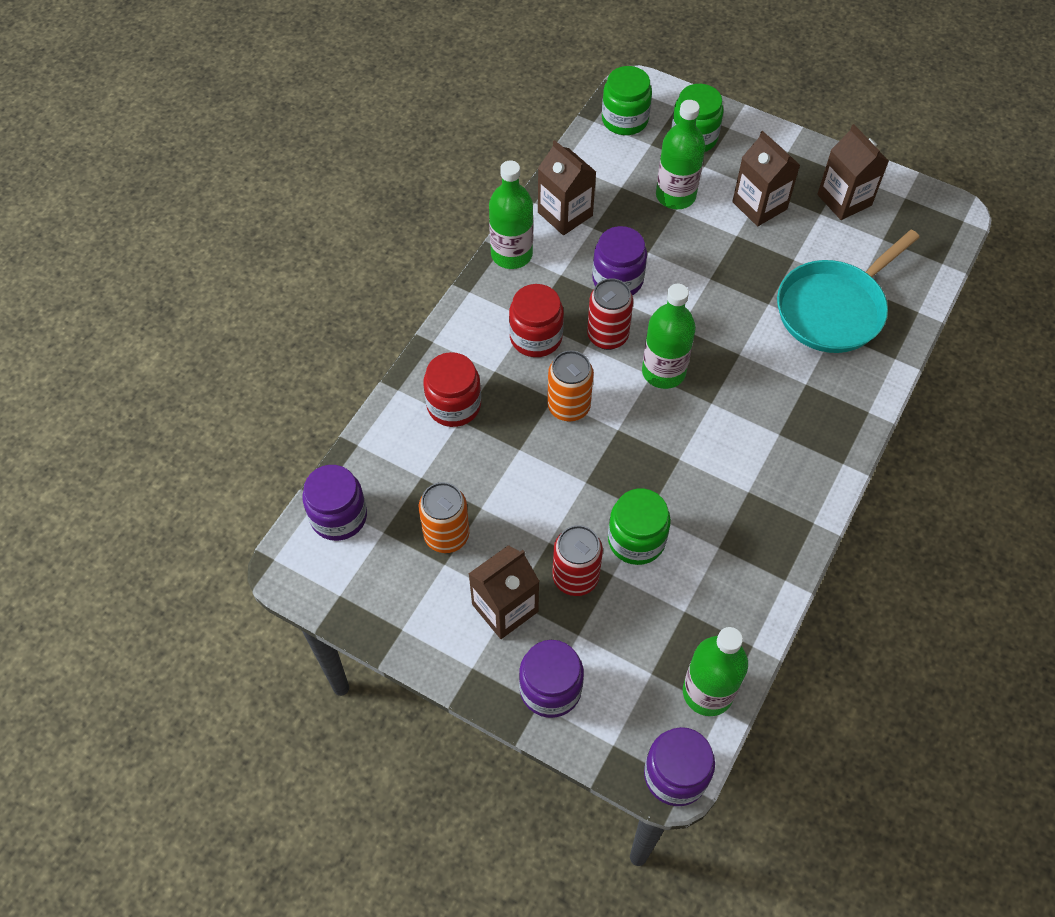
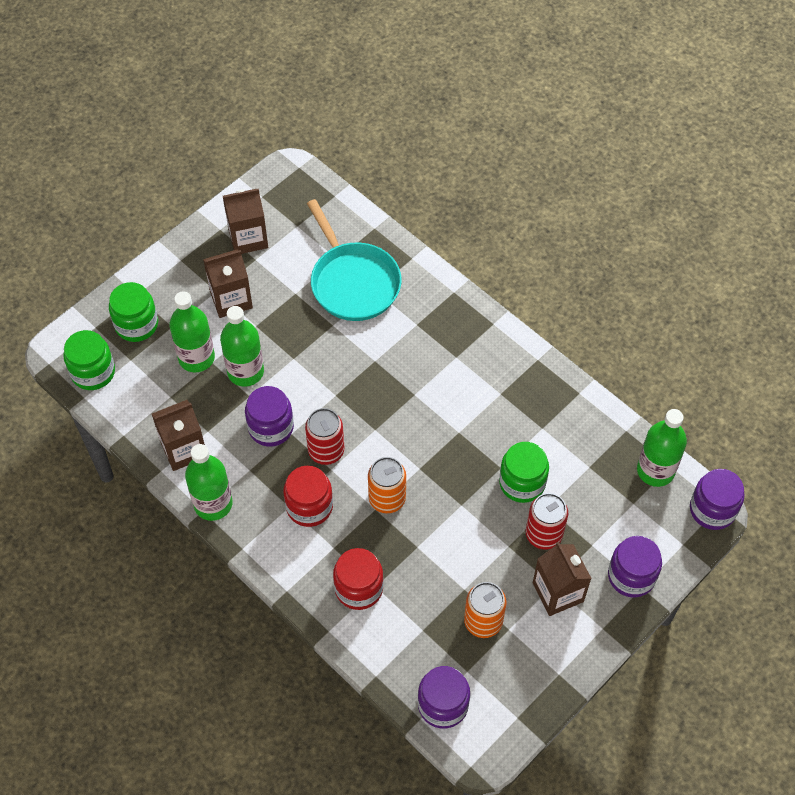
camera: 75 degrees left, 0 degrees up
(663, 372) = (374, 419): green bottle -> green bottle (245, 372)

